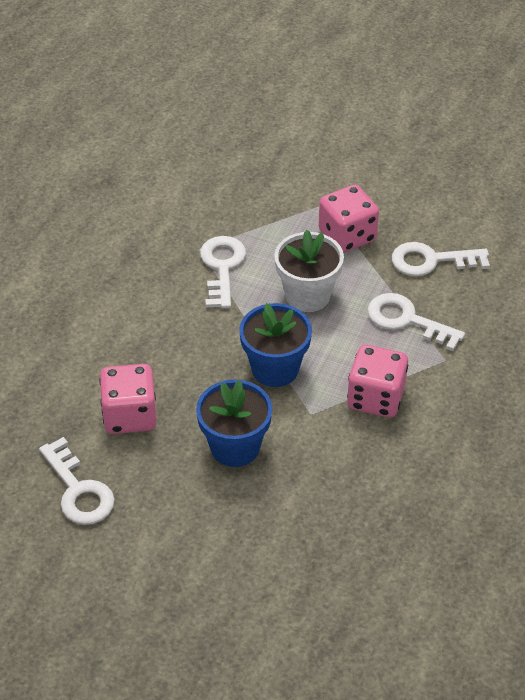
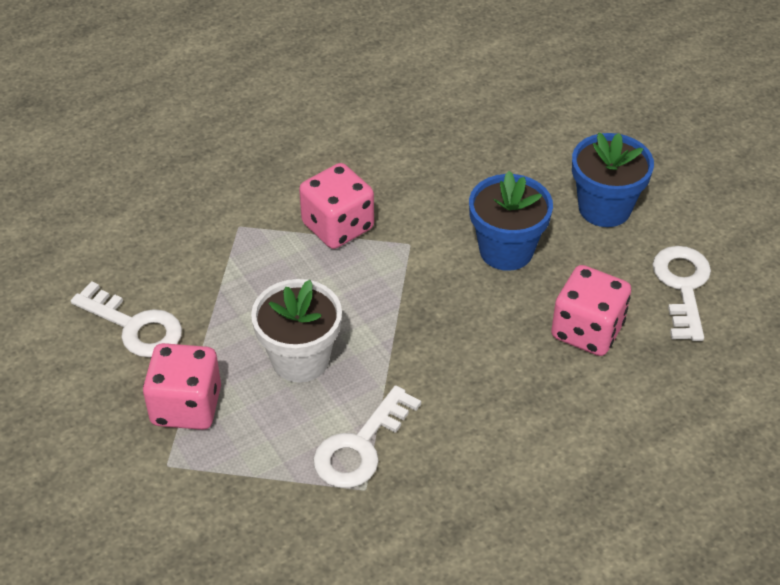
camera: 145 degrees left, 0 degrees up
(275, 369) = (405, 301): blue flower pot -> blue flower pot (604, 208)
(407, 320) = (230, 279): white key -> none

